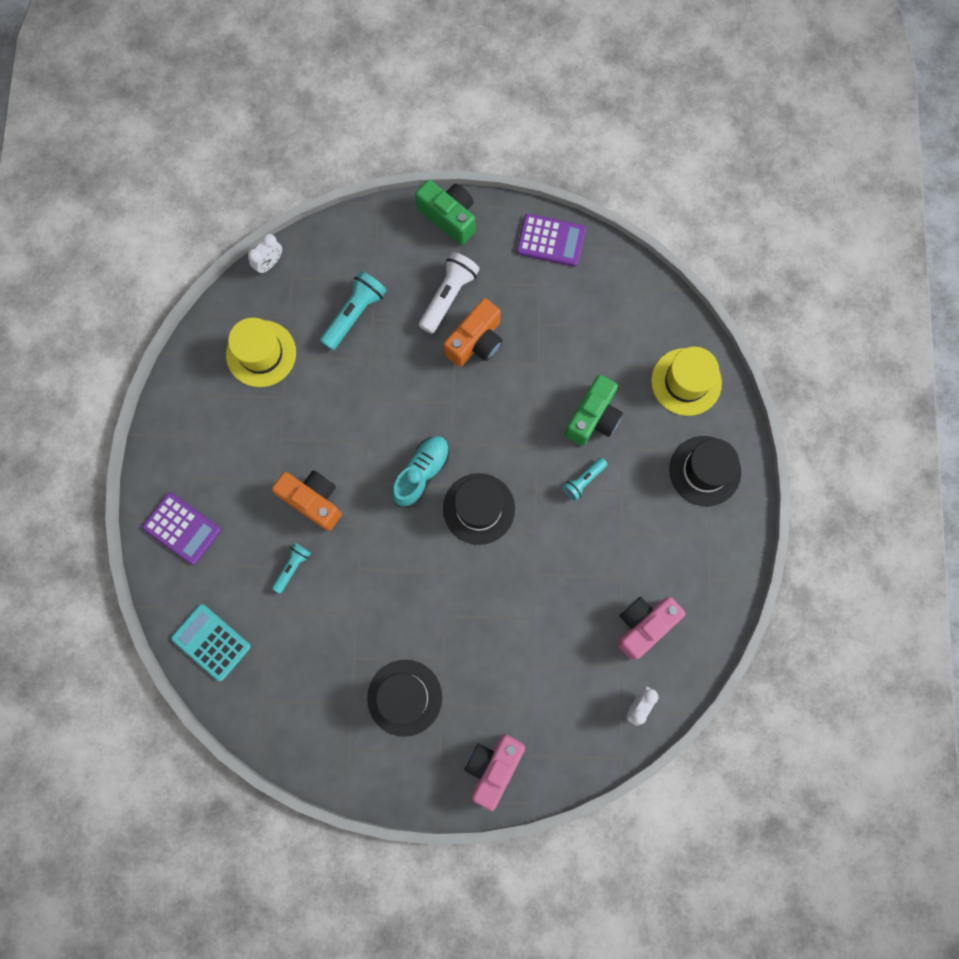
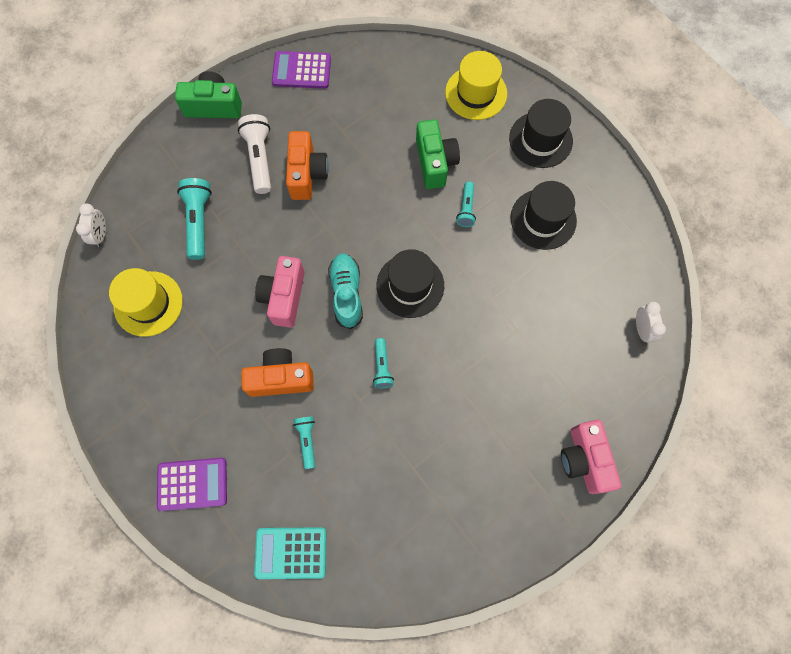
camera: 40 degrees left, 5 degrees down
(399, 557) = (382, 367): none -> turquoise flashlight
(404, 697) = (476, 465): black hat -> black hat (543, 219)
(551, 241) = (301, 70): purple calculator -> purple calculator turned 150 degrees counterclockwise
(643, 625) = (595, 272): pink camera -> pink camera (284, 297)

